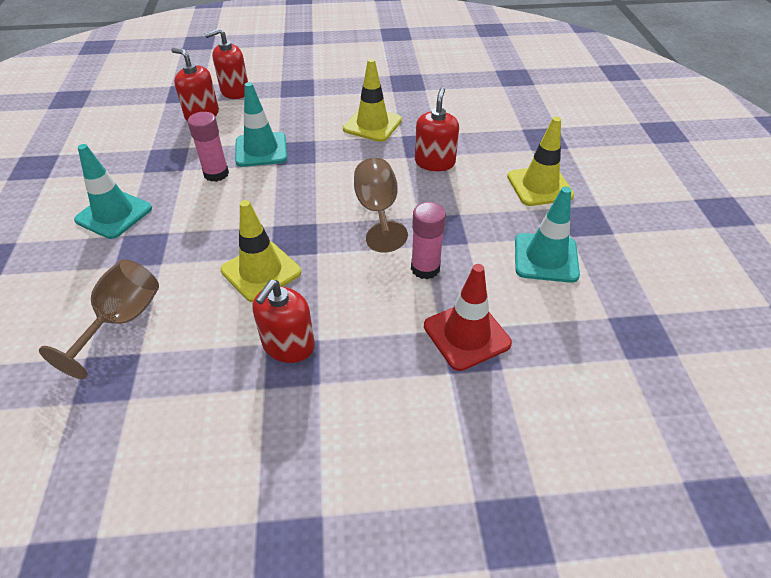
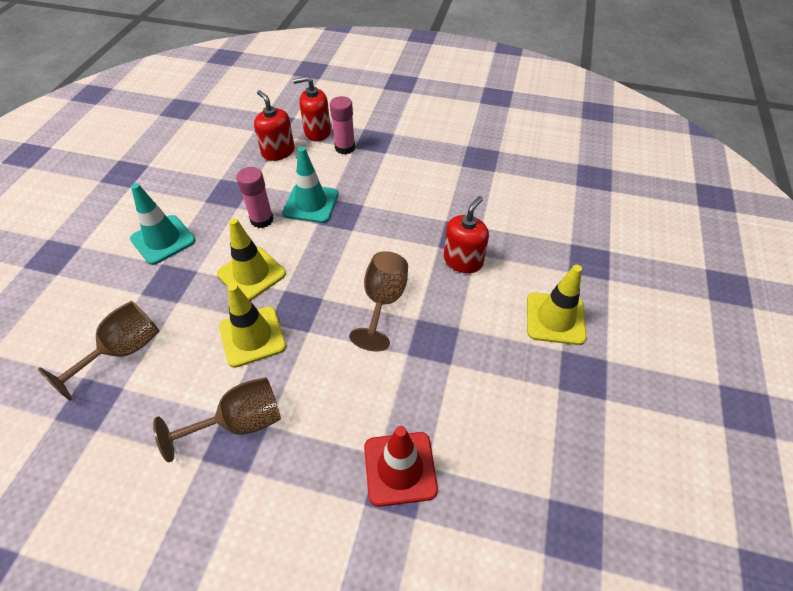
camera: 20 degrees right, 5 degrees up
(288, 345) = (240, 422): red soap dispenser -> brown goblet
(372, 125) = (424, 201): yellow traffic cone -> yellow traffic cone (251, 274)
(425, 268) = (396, 380): pink glue stick -> pink glue stick (345, 148)
(546, 258) = (519, 406): turquoise traffic cone -> none

